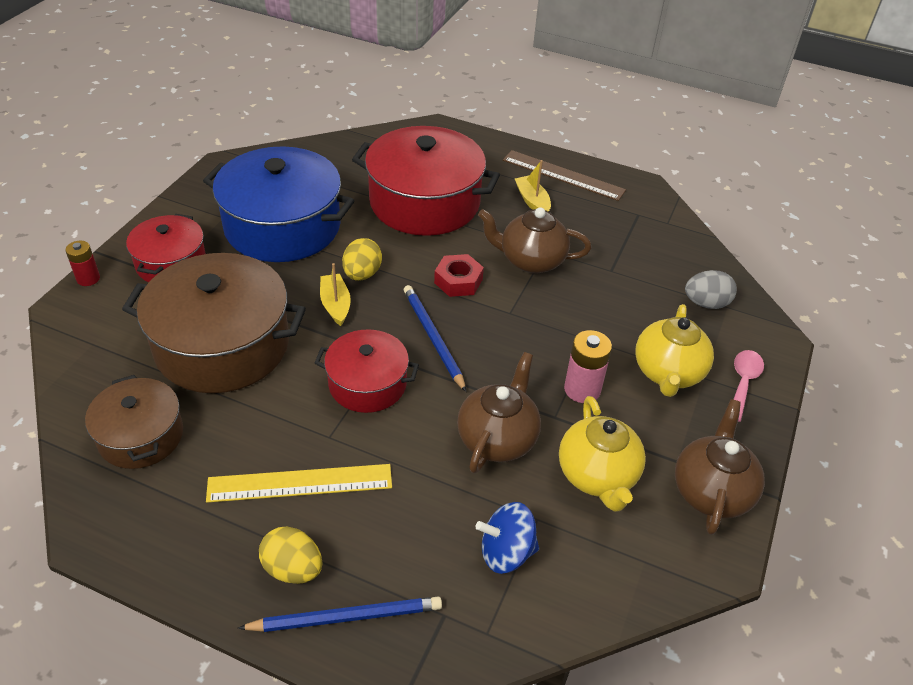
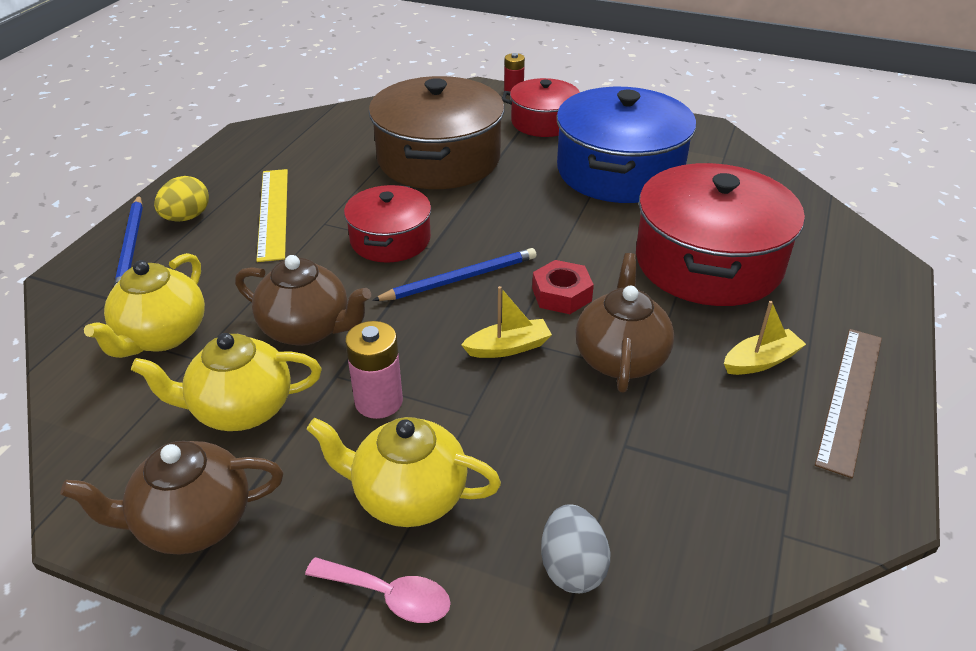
camera: 90 degrees right, 5 degrees down
(141, 436) = (335, 137): brown pot -> none
(335, 305) = (503, 212): yellow boat -> yellow boat (508, 347)
(362, 274) = (556, 225): yellow egg -> none
(506, 552) = (162, 336): blue spinning top -> yellow teapot
(711, 491) = (192, 523): brown teapot -> brown teapot turned 150 degrees clockwise

